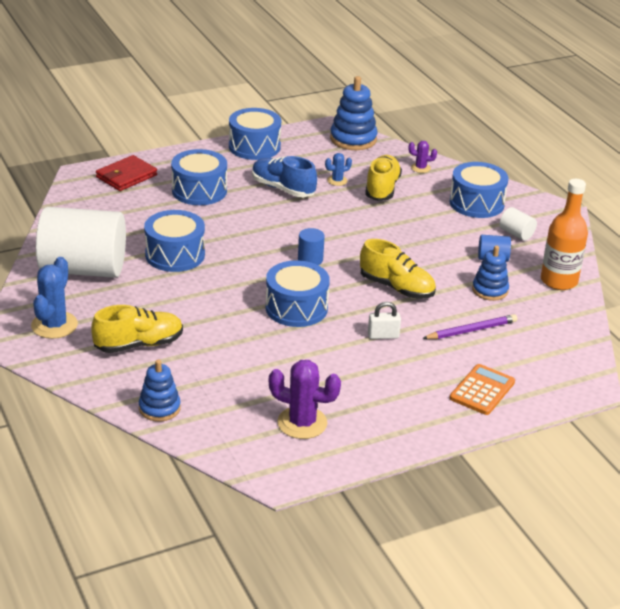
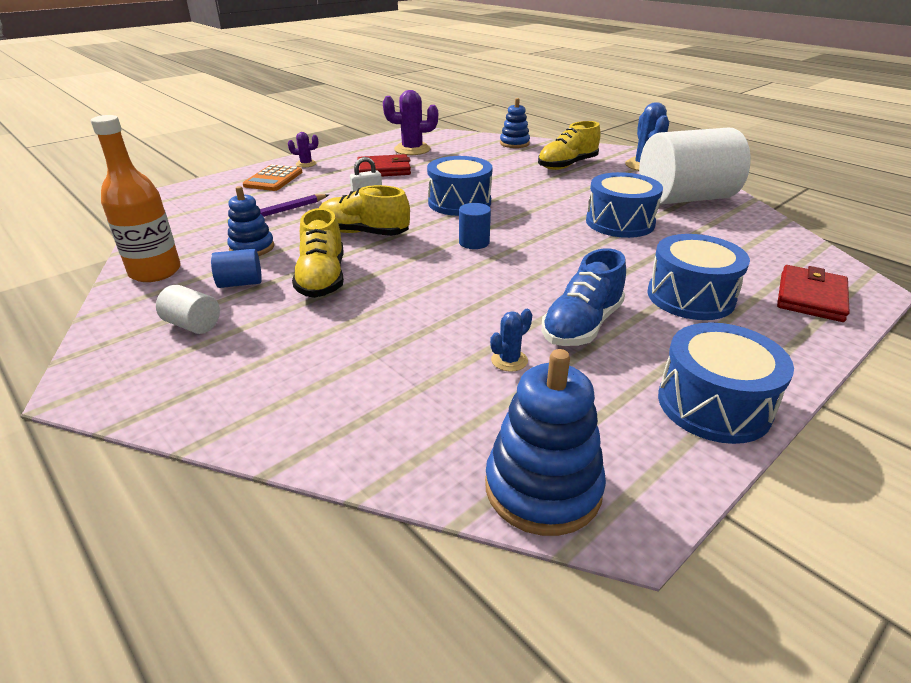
camera: 165 degrees right, 0 degrees up
(283, 189) = (582, 325): blue shoe -> blue shoe turned 105 degrees clockwise
(353, 382) = (384, 169): none -> red wallet
(382, 189) = (425, 361): yellow shoe -> yellow shoe (322, 279)
(420, 168) = (364, 431): purple cactus -> purple cactus (306, 164)
(476, 203) = (250, 368): blue drum -> none

